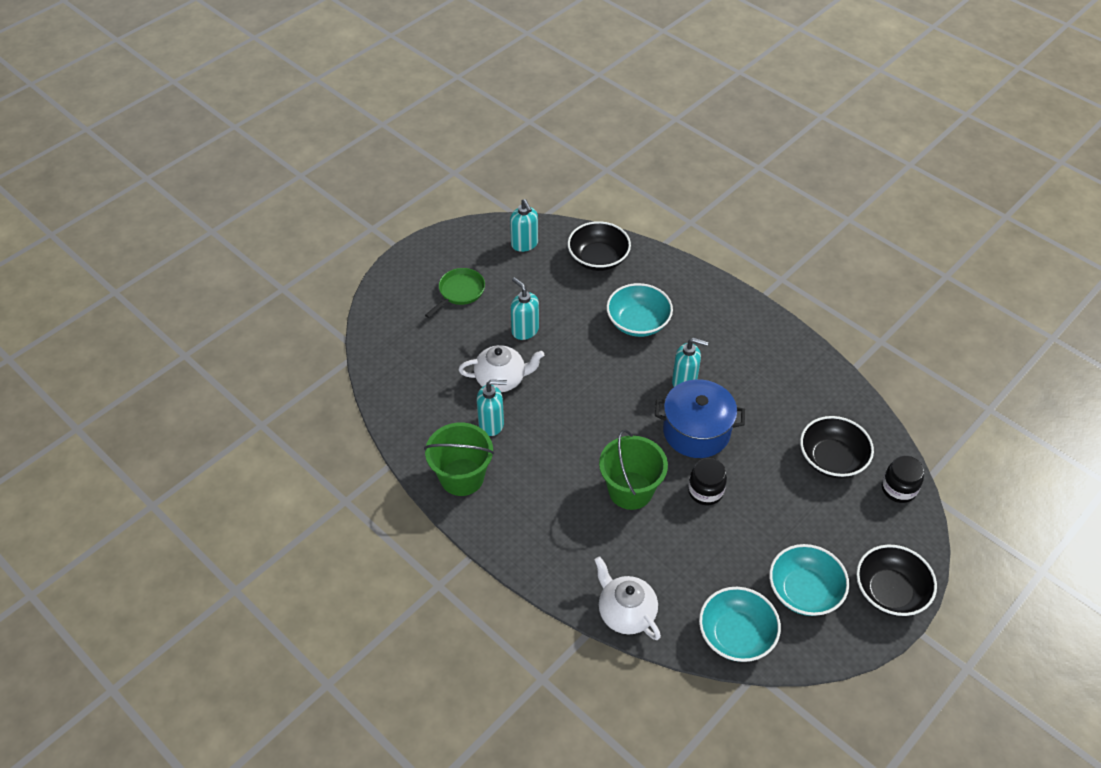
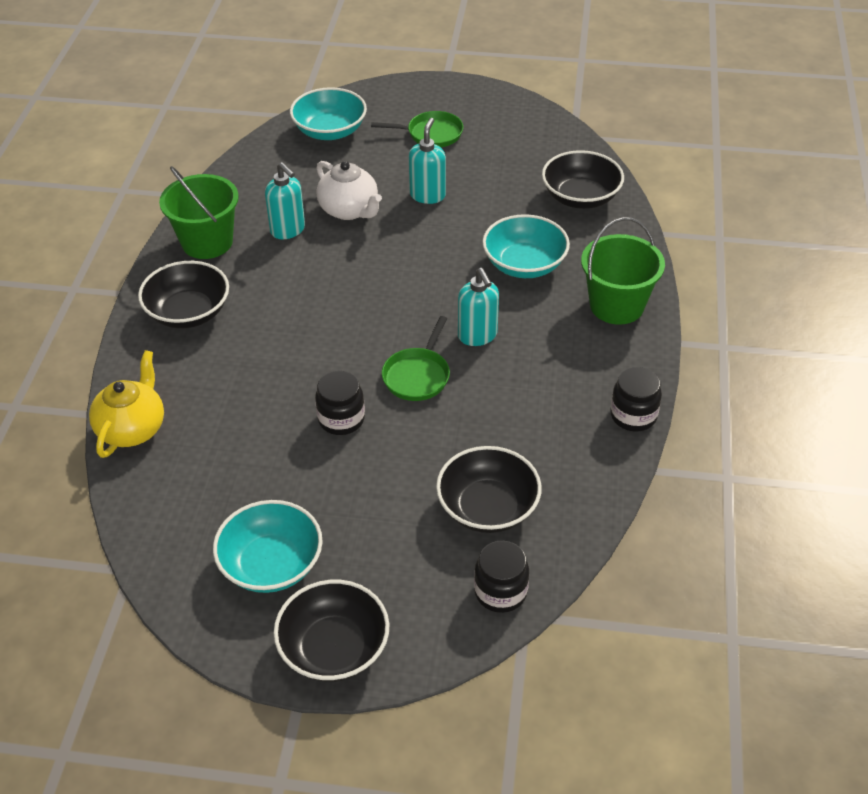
camera: 55 degrees right, 5 degrees down
(524, 244) = (540, 142): turquoise soap dispenser -> none
(531, 525) = (188, 312): none -> black bowl
(625, 613) = (132, 428): white teapot -> yellow teapot
(630, 490) = (291, 361): green bucket -> green bucket (616, 305)
(696, 431) = (418, 375): blue pot -> green pan
(736, 635) = (167, 530): turquoise bowl -> turquoise bowl (330, 131)
(808, 351) = (633, 416): none -> black jar

